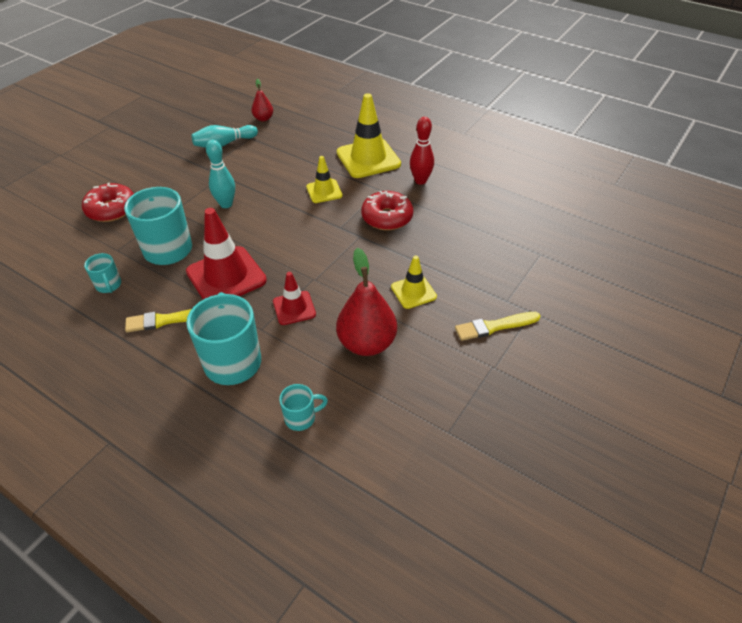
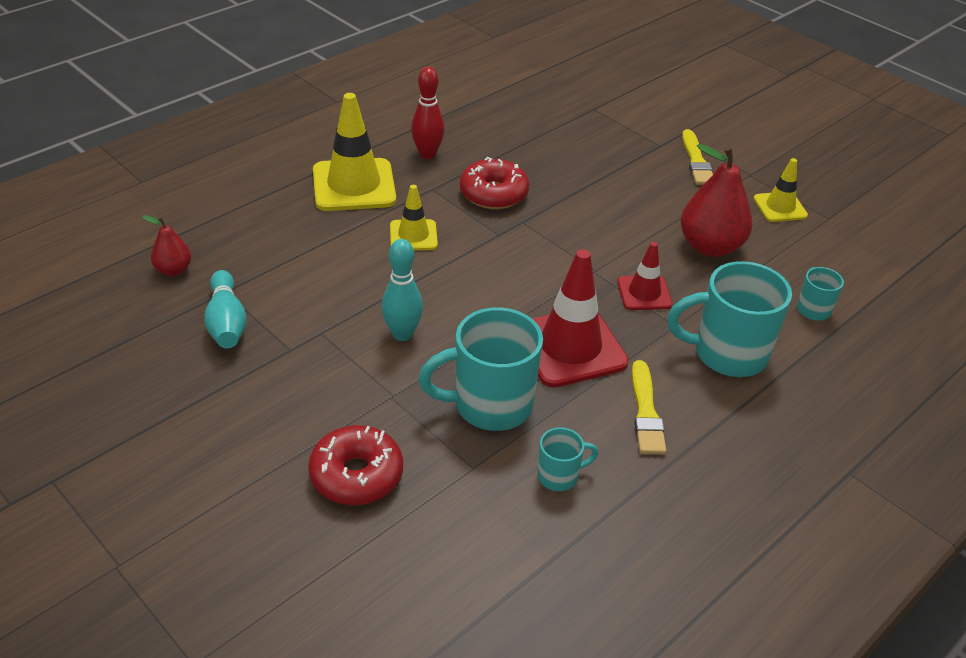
camera: 80 degrees left, 5 degrees down
(413, 292) = (634, 200): yellow traffic cone -> yellow traffic cone (780, 207)

